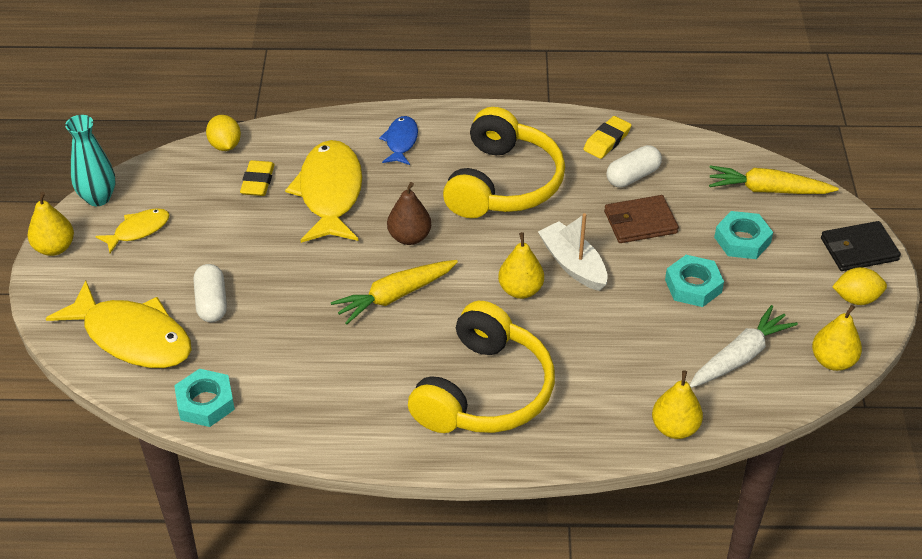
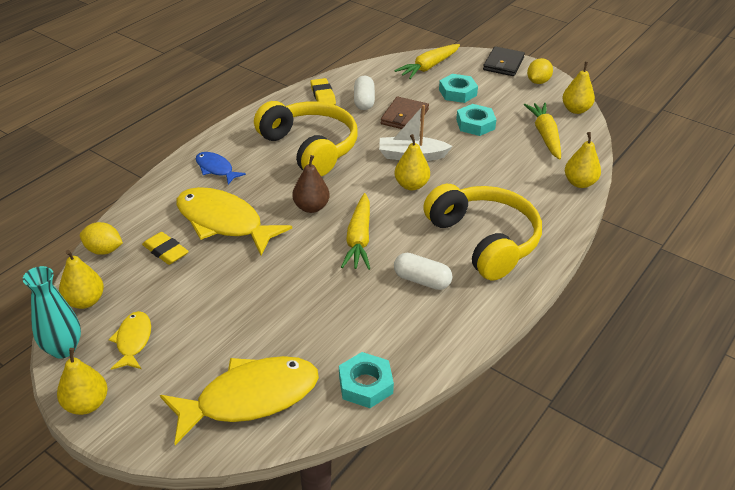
camera: 55 degrees left, 5 degrees down
(158, 175) = (85, 301): none -> yellow pear
(211, 303) = (264, 333): white capsule -> white capsule (422, 280)
(739, 357) = (545, 136): white carrot -> yellow carrot

